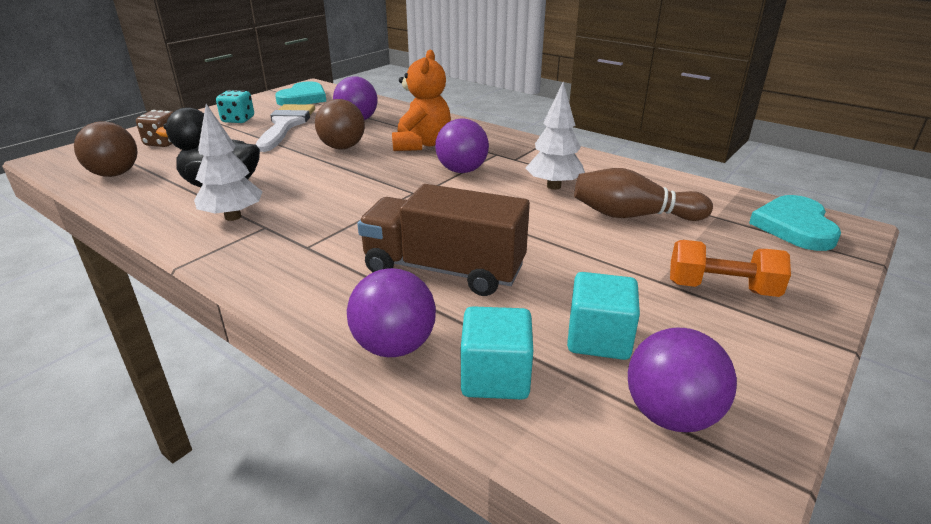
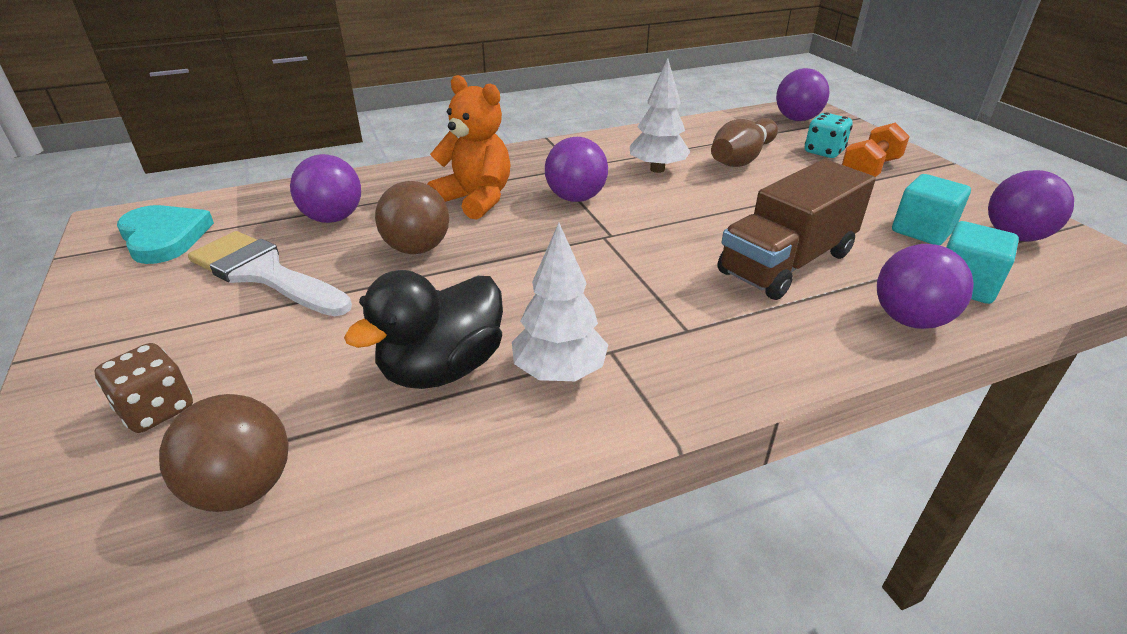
camera: 60 degrees left, 5 degrees up
(238, 120) = (166, 312): turquoise dice -> turquoise dice (824, 152)
(794, 226) = (797, 119): turquoise heart -> purple ball

